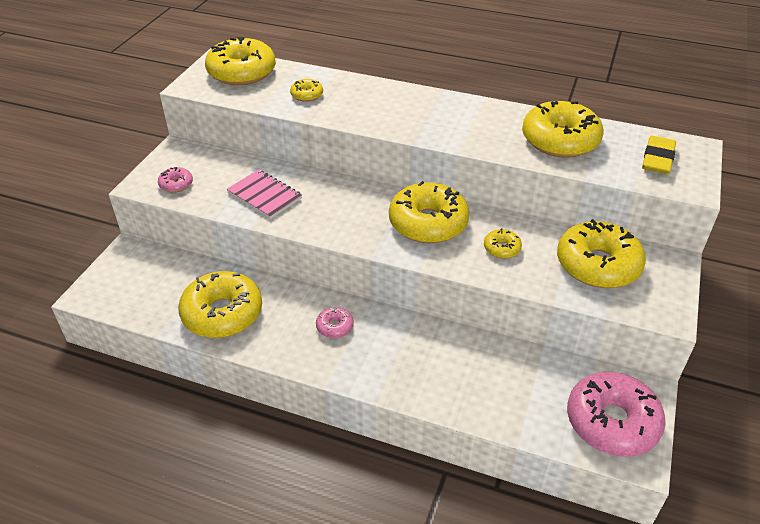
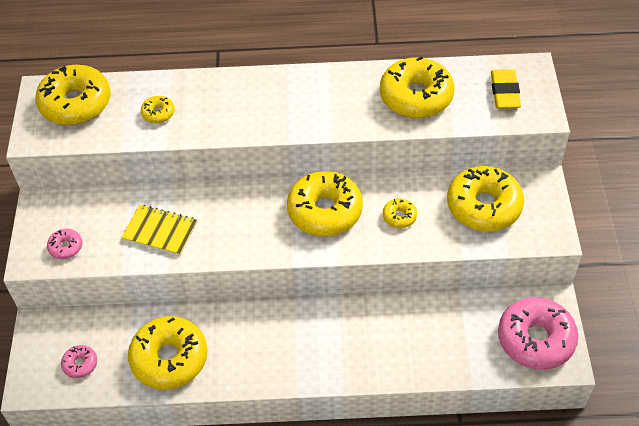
camera: 20 degrees left, 10 degrees up
(264, 196) = (160, 231): pink notebook -> yellow notebook
(335, 327) = (277, 335): pink donut -> pink donut (80, 364)

